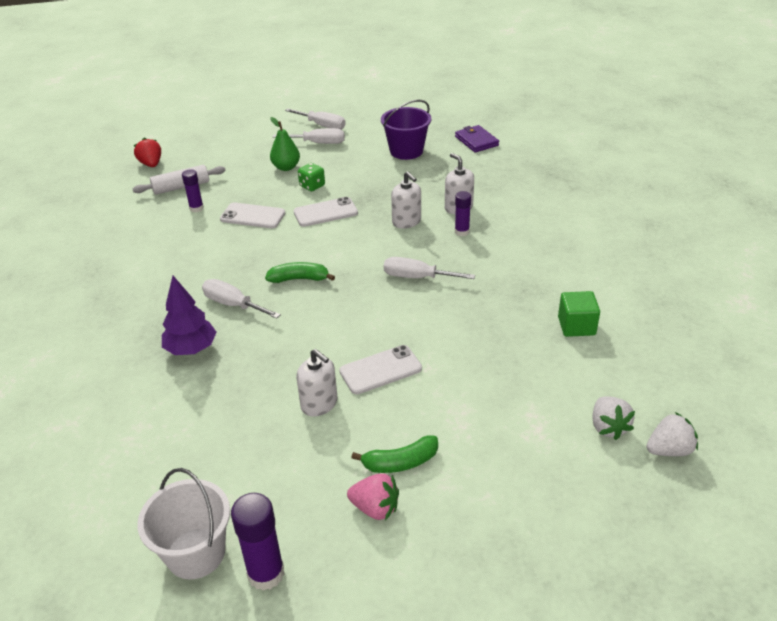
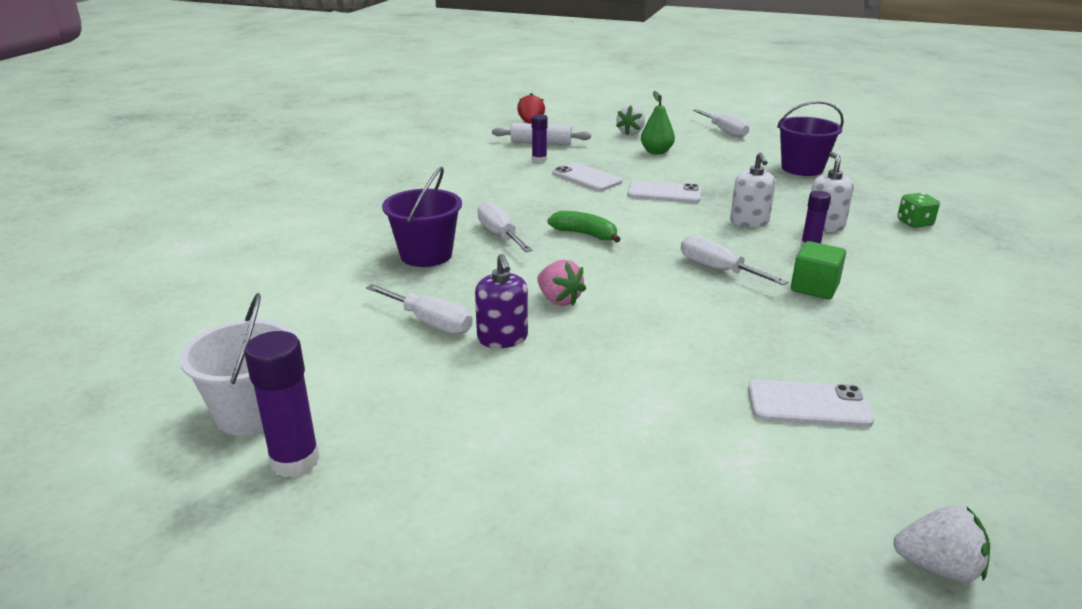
camera: 30 degrees right, 10 degrees down
(191, 349) = (426, 255): purple tree -> purple bucket
(312, 186) = (669, 171): green dice -> green dice (914, 223)
(318, 143) = (708, 142): white screwdriver -> white screwdriver (430, 322)
(319, 404) = (502, 338): white soap dispenser -> purple soap dispenser
(375, 508) = (467, 454): pink strawberry -> pink strawberry (559, 300)
(380, 370) = (598, 333): white phone -> white phone (808, 405)
(400, 462) = (538, 423): green banana -> none
(476, 141) = (898, 179): purple wallet -> none
(576, 326) = (895, 376): green cube -> green cube (814, 288)
(608, 427) = (855, 500): white strawberry -> white strawberry (630, 133)

